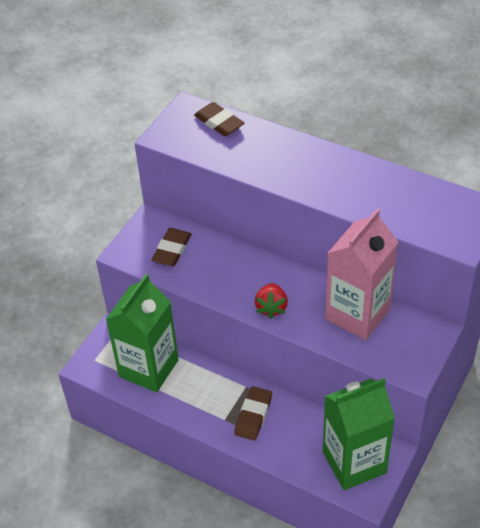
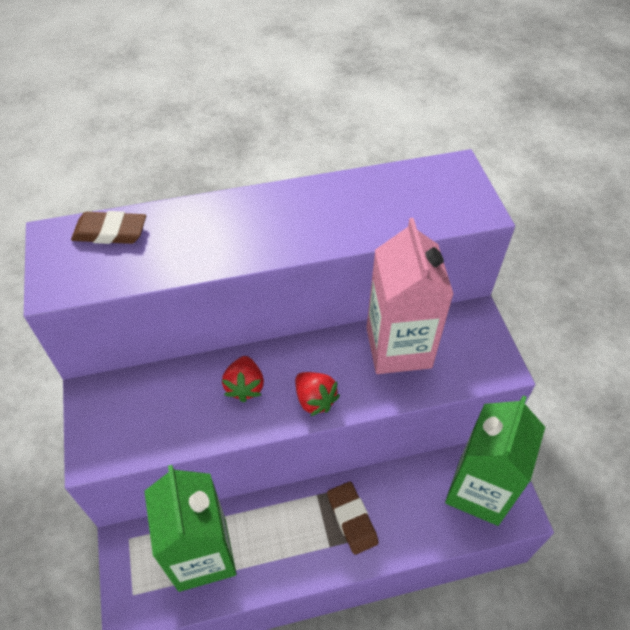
camera: 45 degrees left, 5 degrees up
(172, 250) = (148, 411): brown eraser -> none
(238, 272) = (245, 386): none -> red strawberry

